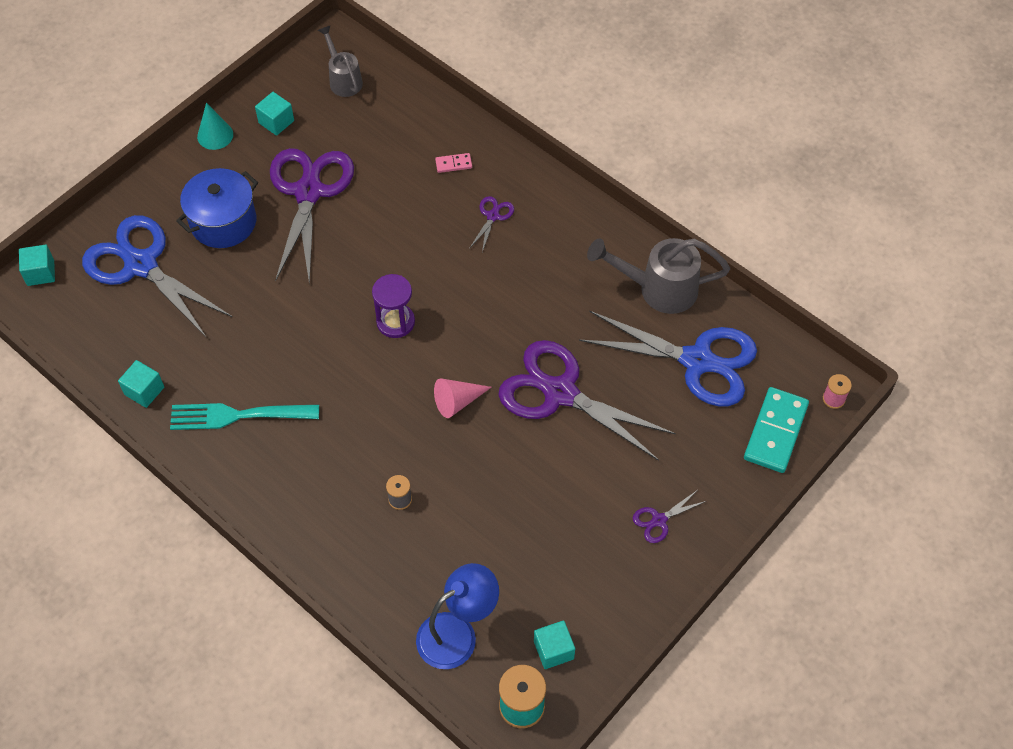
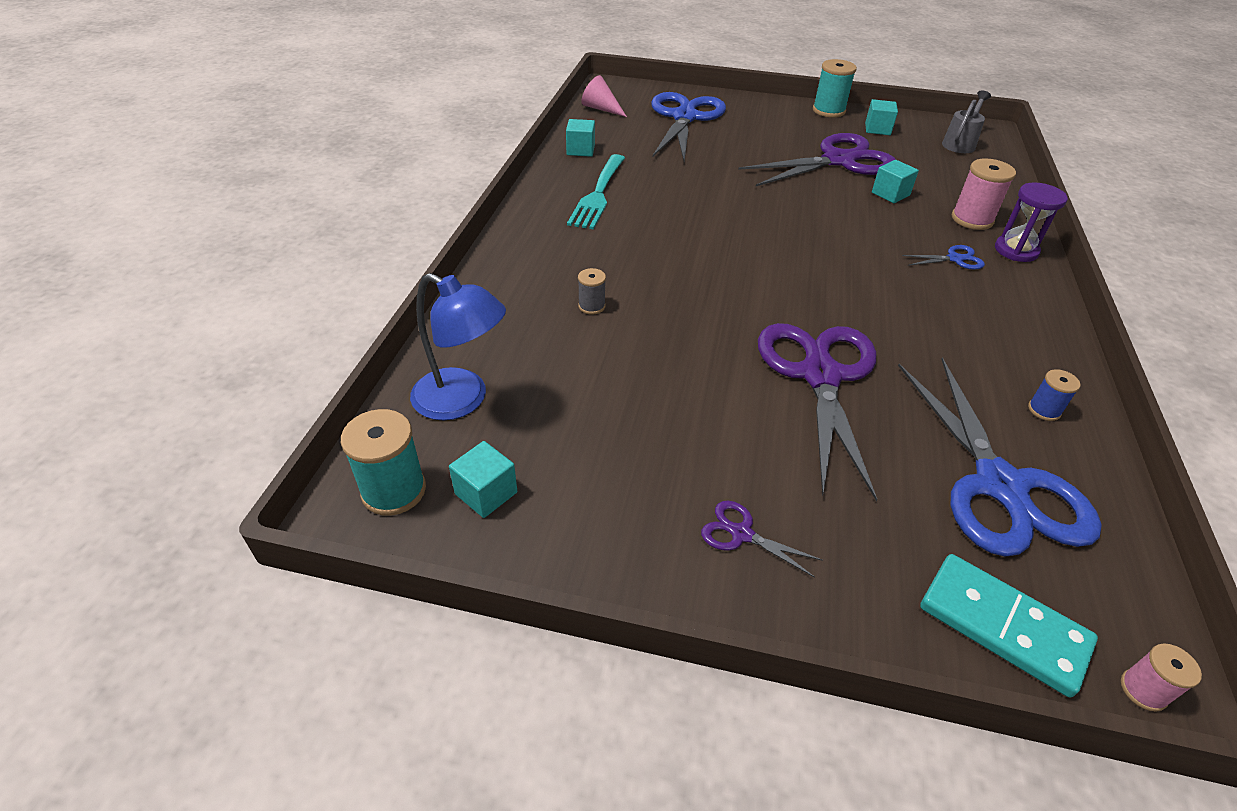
camera: 60 degrees right, 15 degrees down
(40, 273) = (635, 88): turquoise cube -> turquoise cube (890, 194)
(215, 135) = (828, 111): turquoise cone -> turquoise spool
(223, 222) = (762, 136): blue pot -> none
(238, 415) = (598, 194): turquoise fork -> turquoise fork turned 135 degrees counterclockwise
(395, 322) = (774, 241): purple hourglass -> purple hourglass (1016, 250)
(453, 164) = (972, 219): pink domino -> pink spool
(457, 402) = (732, 306): pink cone -> pink cone (601, 109)
(493, 216) = (955, 259): purple scissors -> blue scissors
(659, 289) = (1044, 410): grey watering can -> blue spool
(775, 432) = (1002, 626): turquoise domino -> turquoise domino turned 45 degrees clockwise

